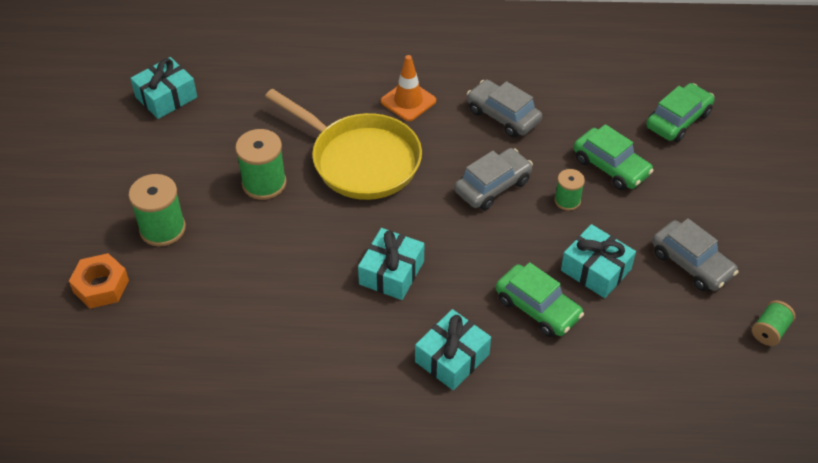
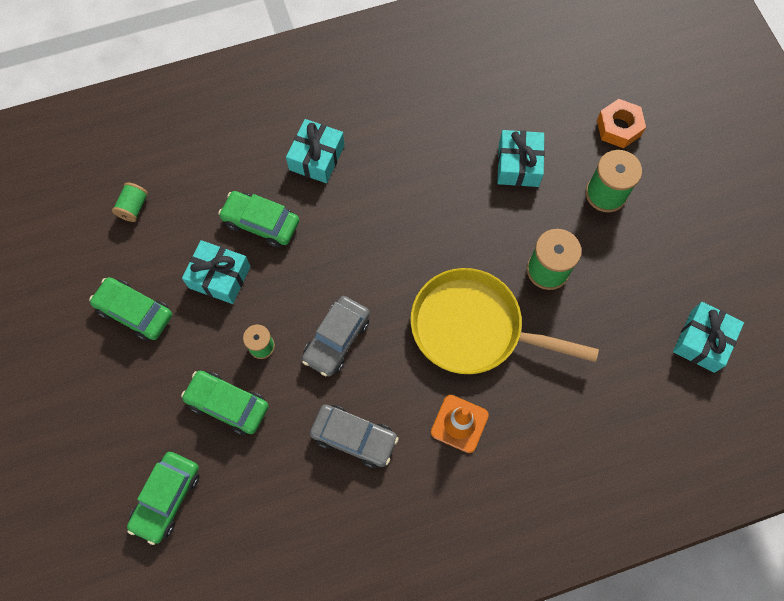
camera: 160 degrees right, 20 degrees up
(391, 272) = (393, 216): turquoise gift -> turquoise gift (518, 165)
(691, 264) = (135, 312): grey car -> green car
(769, 331) = (62, 264): green spool -> green spool (134, 207)

